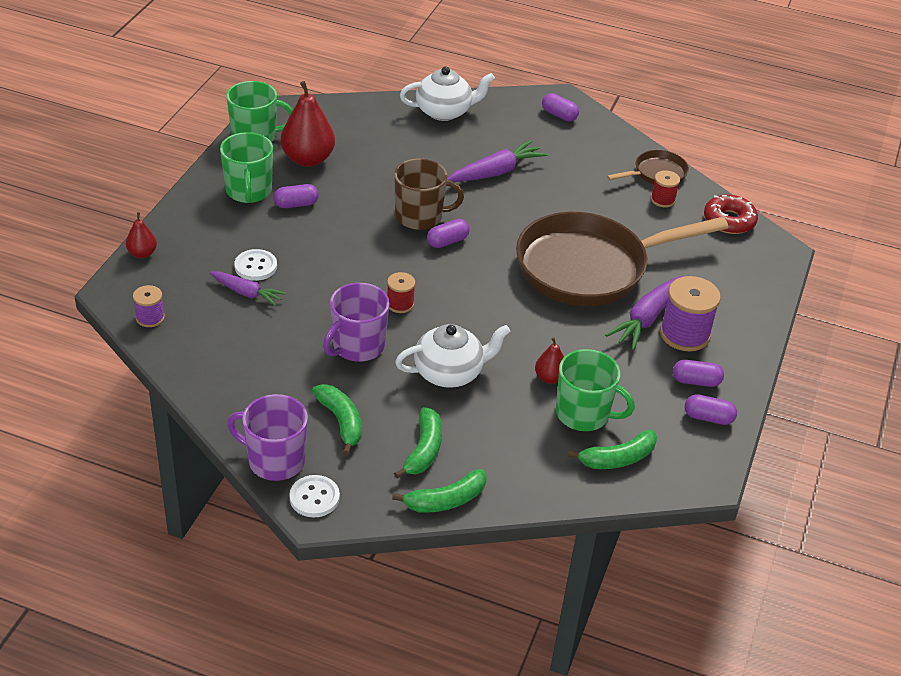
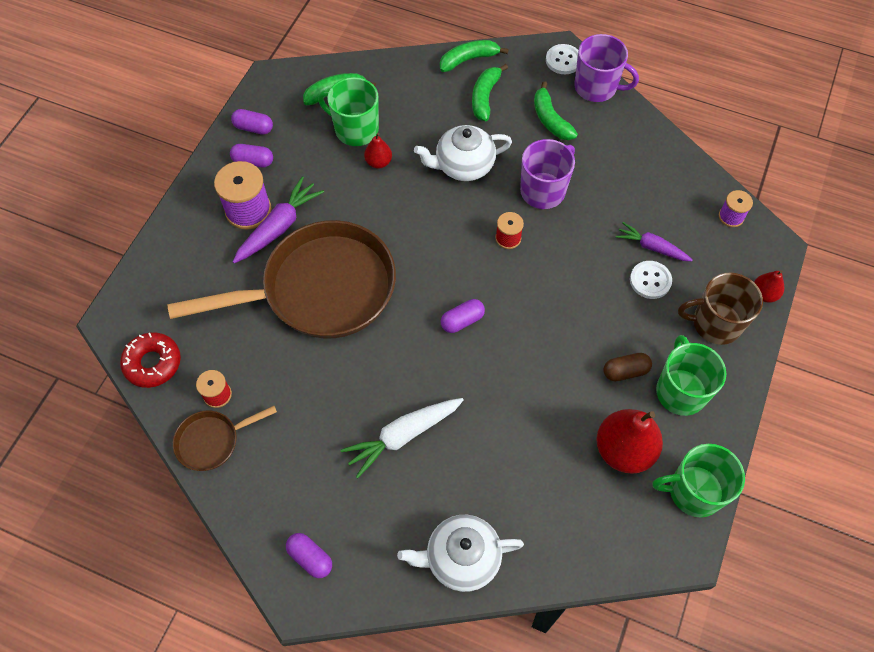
camera: 175 degrees left, 20 degrees up
(296, 204) = (625, 371): purple capsule -> brown capsule
(420, 216) = (491, 357): brown mug -> brown mug (715, 323)
(496, 172) = (403, 436): purple carrot -> white carrot

